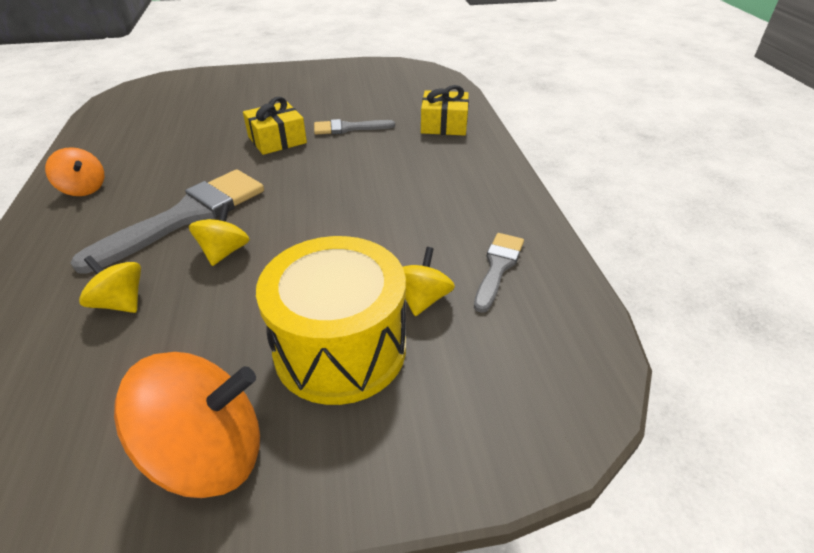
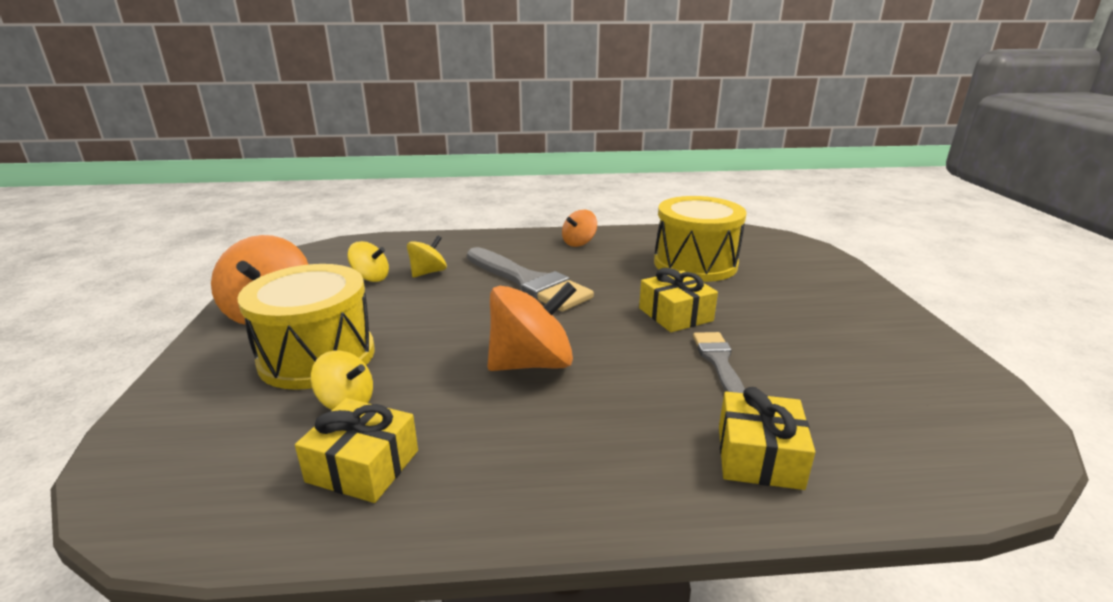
camera: 95 degrees right, 15 degrees down
(179, 126) = (695, 264): none -> yellow drum
(224, 252) = (471, 302): yellow spinning top -> yellow spinning top (371, 278)
(352, 203) = (532, 363): none -> orange spinning top
(498, 267) = (363, 466): grey brush -> yellow gift

